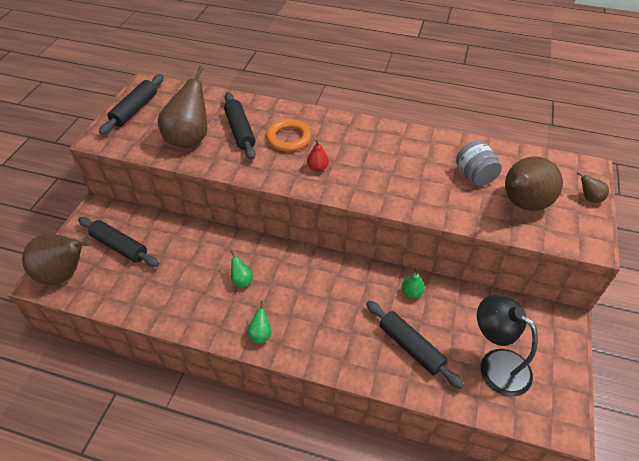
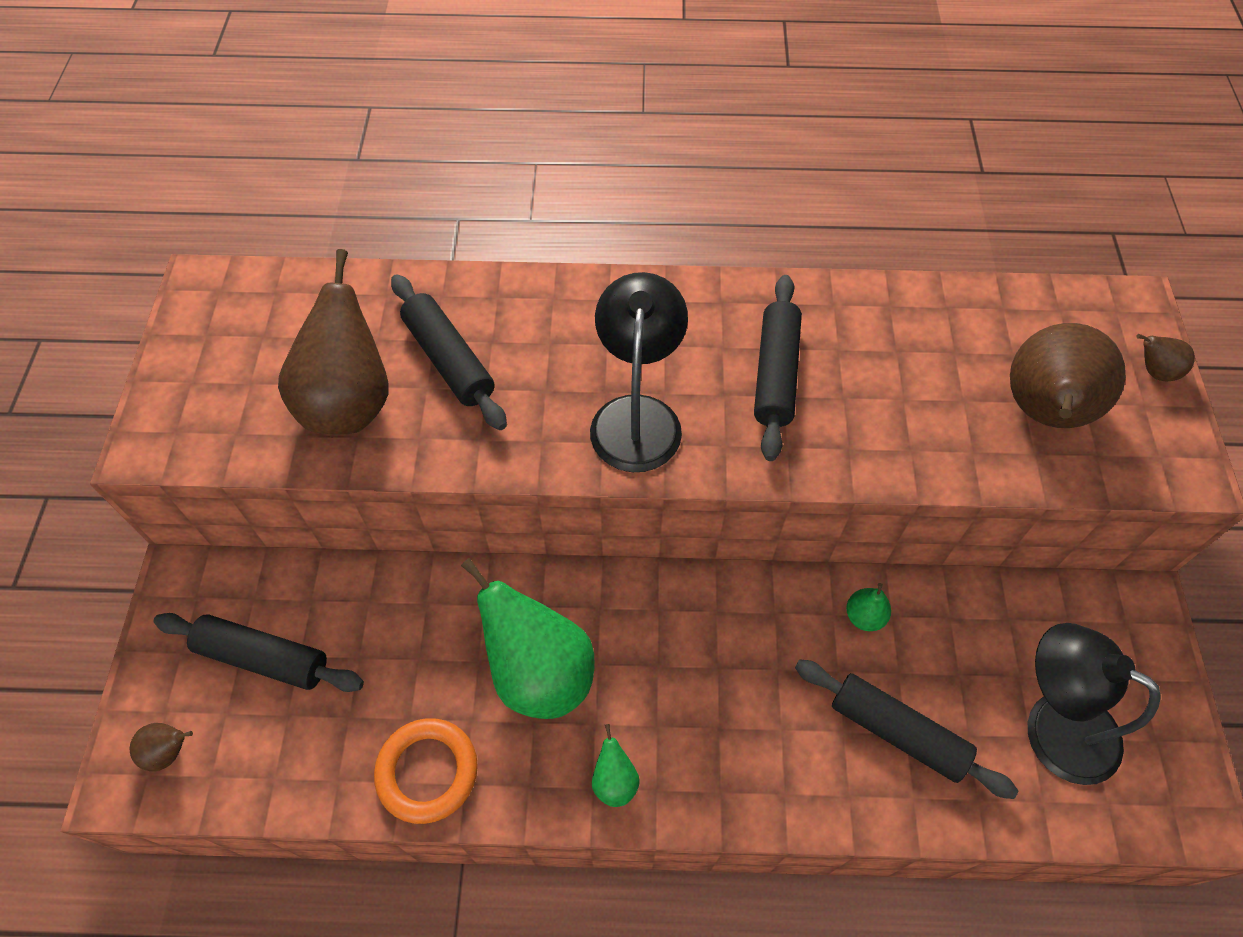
camera: 15 degrees left, 10 degrees up
(65, 274) = (170, 751): brown pear -> brown pear, size x0.44
(135, 110) = (203, 353): black rolling pin -> black rolling pin (776, 374)
(242, 281) = (539, 672): green pear -> green pear, size x2.28
(288, 138) = (555, 356): orange ring -> orange ring (427, 772)
(317, 168) = (637, 416): red pear -> black lamp
(474, 176) = (939, 367): grey jar -> none

